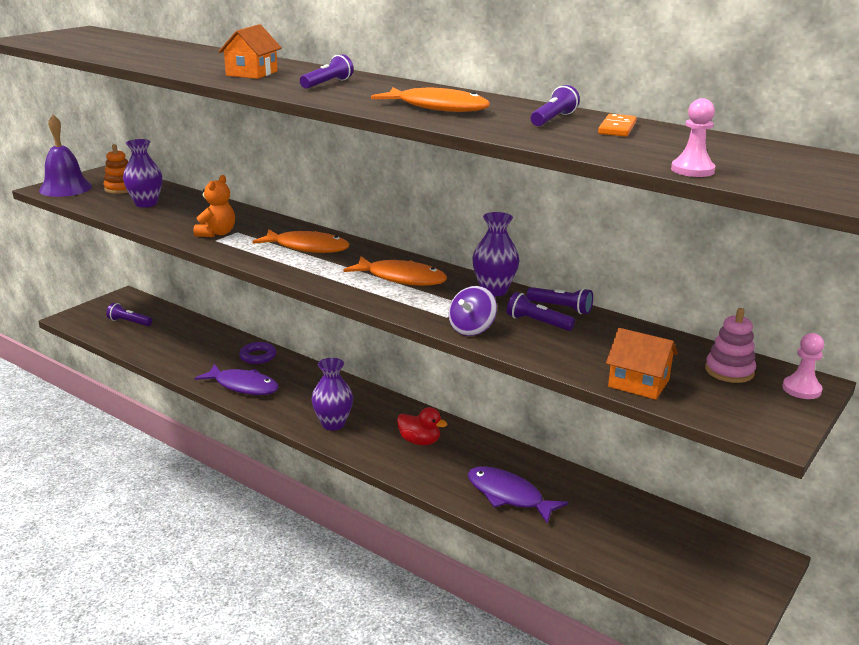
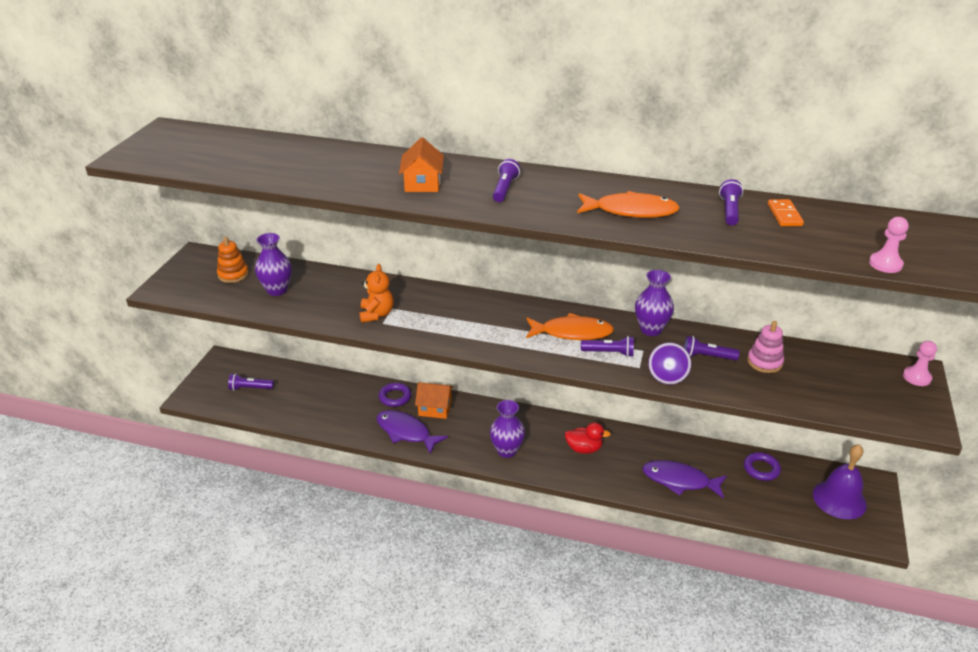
camera: 20 degrees left, 10 degrees up
(65, 188) = (178, 285): purple bell -> purple bell (839, 499)
(243, 386) = (406, 432): purple fish -> purple fish turned 150 degrees counterclockwise
(307, 247) = (468, 314): orange fish -> none
(561, 308) = (711, 336): purple flashlight -> purple flashlight (609, 353)
(622, 509) = (761, 469): none -> purple ring
(638, 383) = (817, 400): orange house -> orange house (435, 408)
(729, 371) = (863, 372): pink stacking toy -> pink stacking toy (764, 362)

